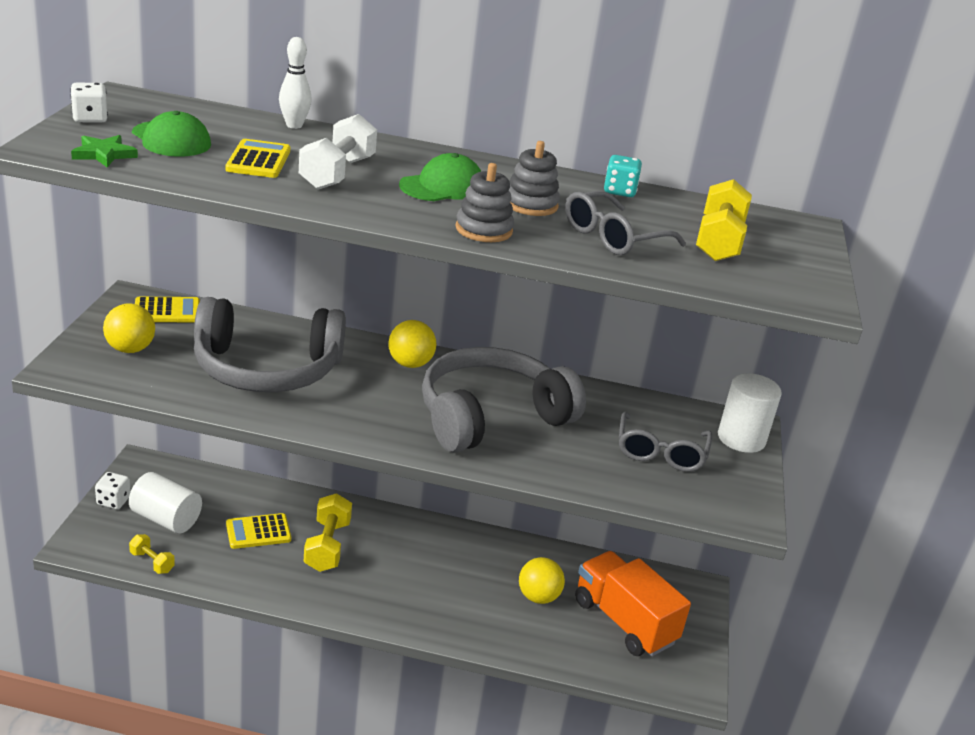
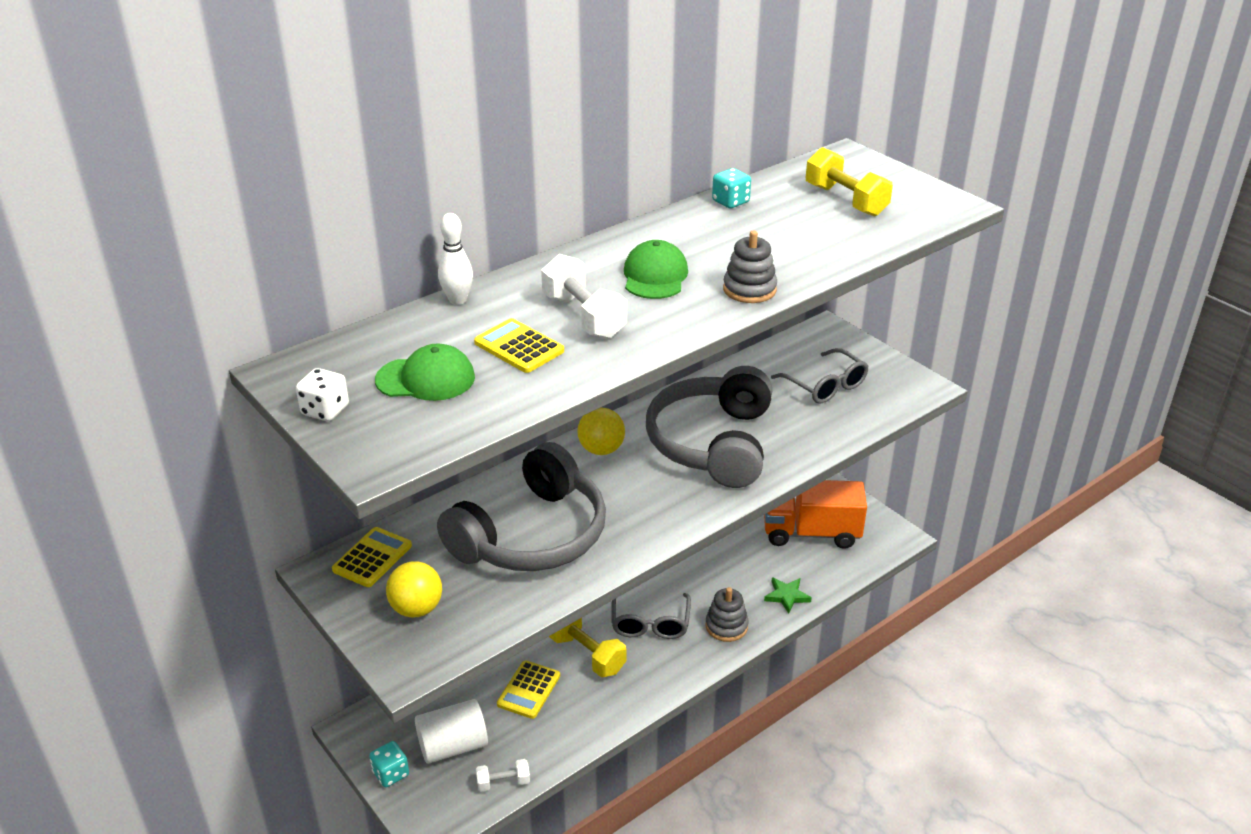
camera: 45 degrees left, 5 degrees up
(104, 154) = (425, 429): green star -> green star (787, 596)
(113, 501) = (391, 774): white dice -> turquoise dice
(152, 562) = (503, 782): yellow dumbbell -> white dumbbell
(531, 204) = (722, 250): grey stacking toy -> grey stacking toy (726, 626)
(538, 597) = (749, 563): yellow ball -> none
(613, 237) = (806, 239): grey glasses -> grey glasses (650, 623)
(741, 439) = (839, 341): white cylinder -> none

